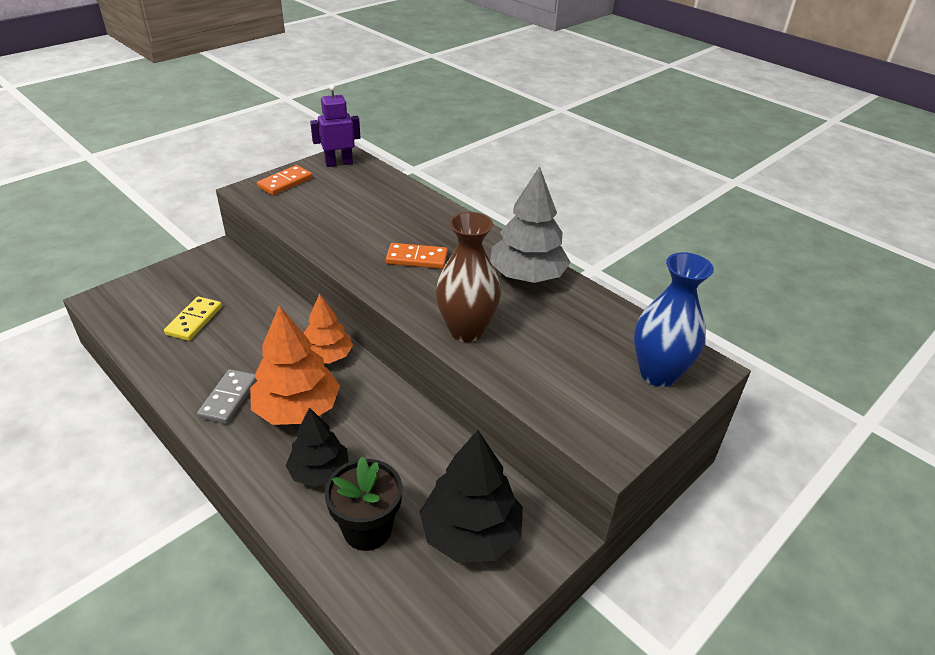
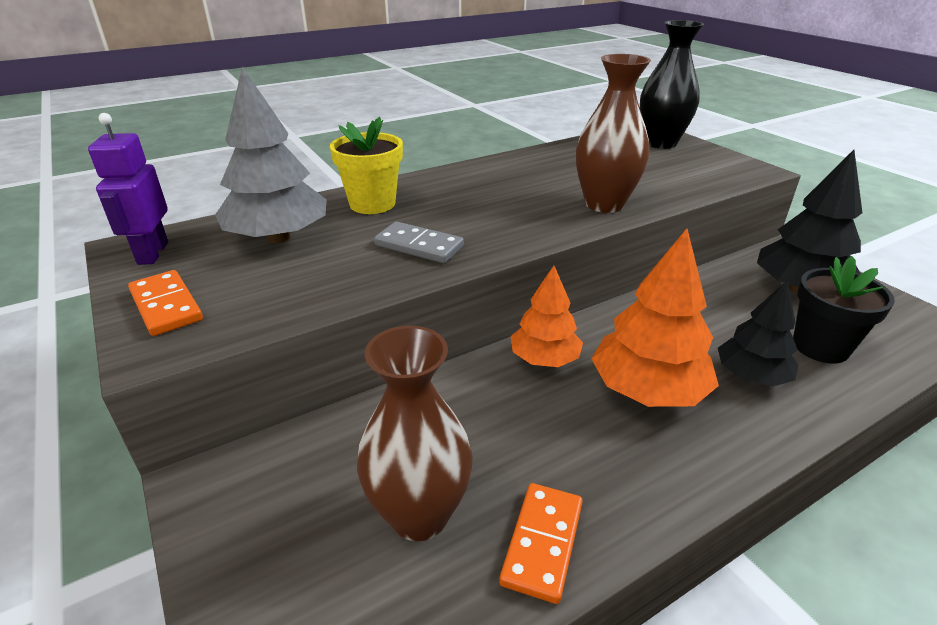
camera: 75 degrees left, 5 degrees down
(194, 320) = (419, 515): yellow domino -> brown vase
(229, 398) = (629, 461): grey domino -> grey domino (419, 246)
(417, 258) = (460, 217): orange domino -> orange domino (542, 543)
(427, 219) = (372, 204): none -> yellow flower pot
(527, 276) = (514, 168): grey tree -> grey tree (278, 238)
(658, 373) = (660, 143): blue vase -> black vase

